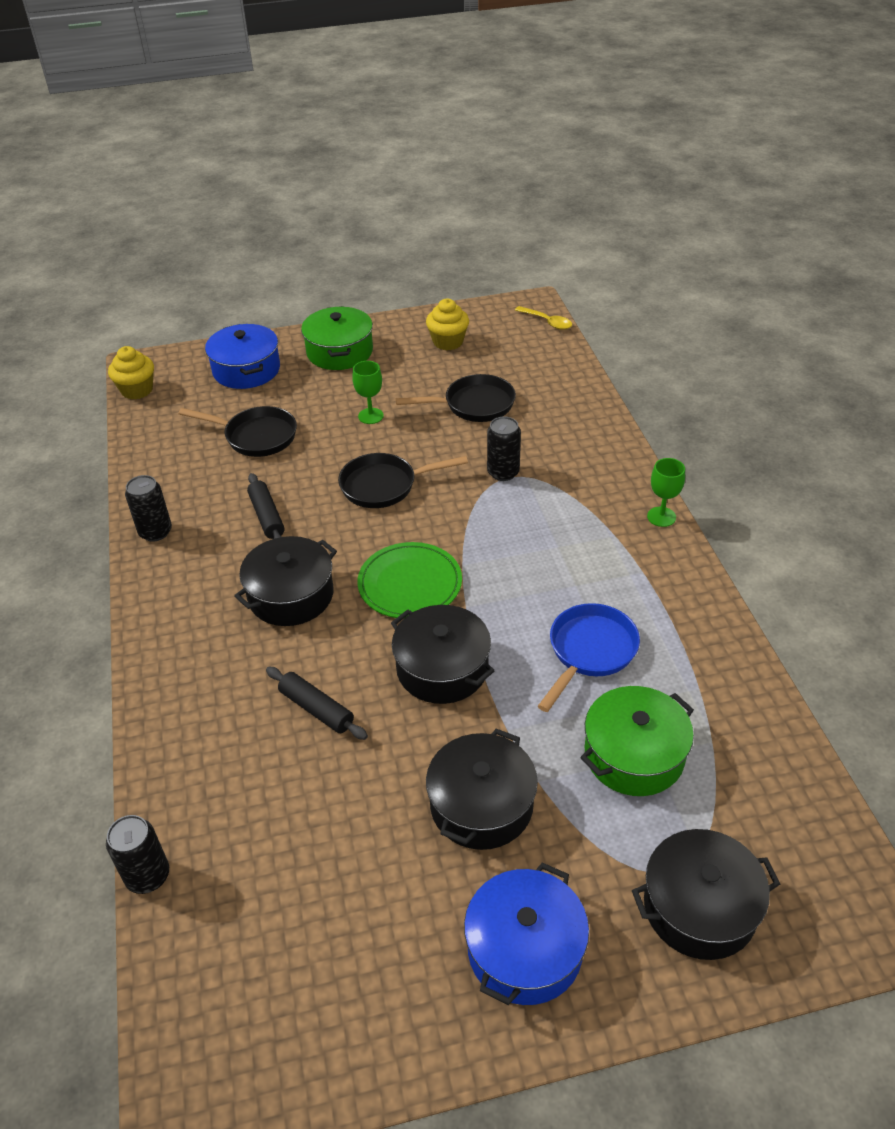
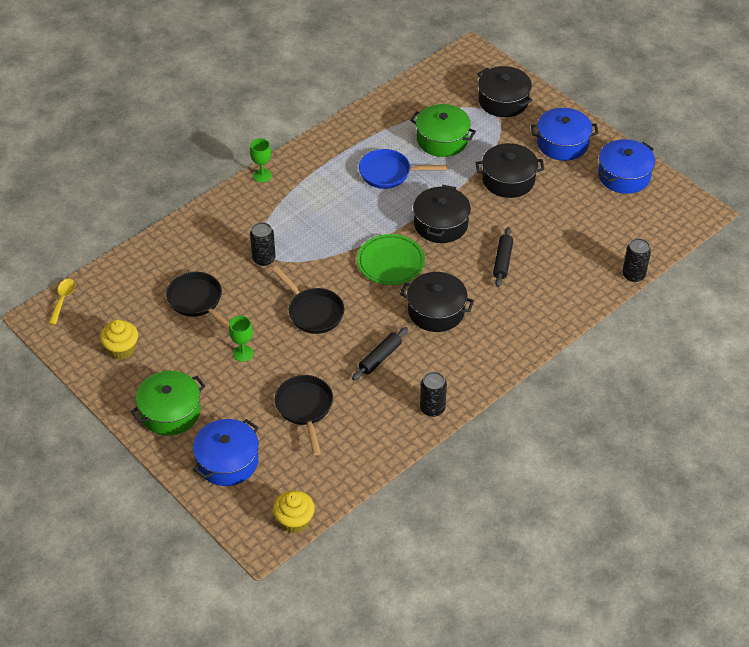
camera: 120 degrees left, 5 degrees up
(373, 1014) = (624, 175): none -> blue pot

